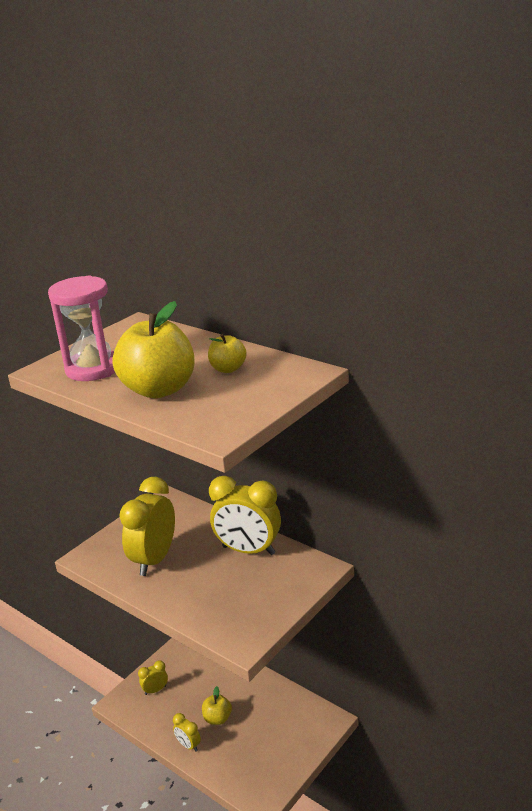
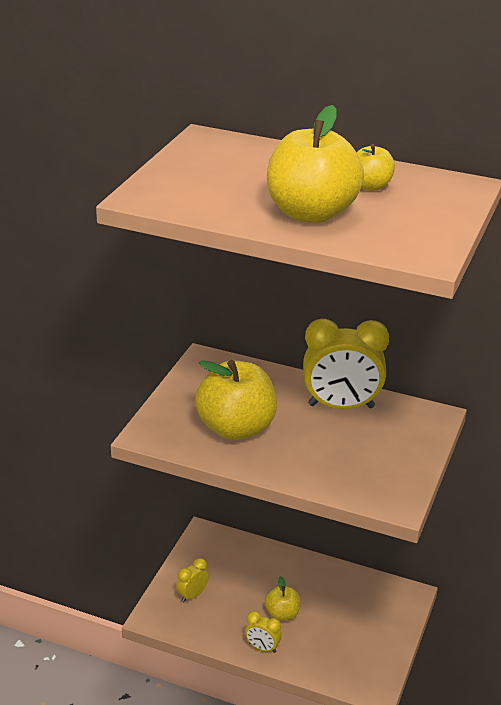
camera: 20 degrees left, 5 degrees up
(93, 369) = (204, 194): pink hourglass -> none
(154, 559) = (236, 428): yellow clock -> yellow apple

